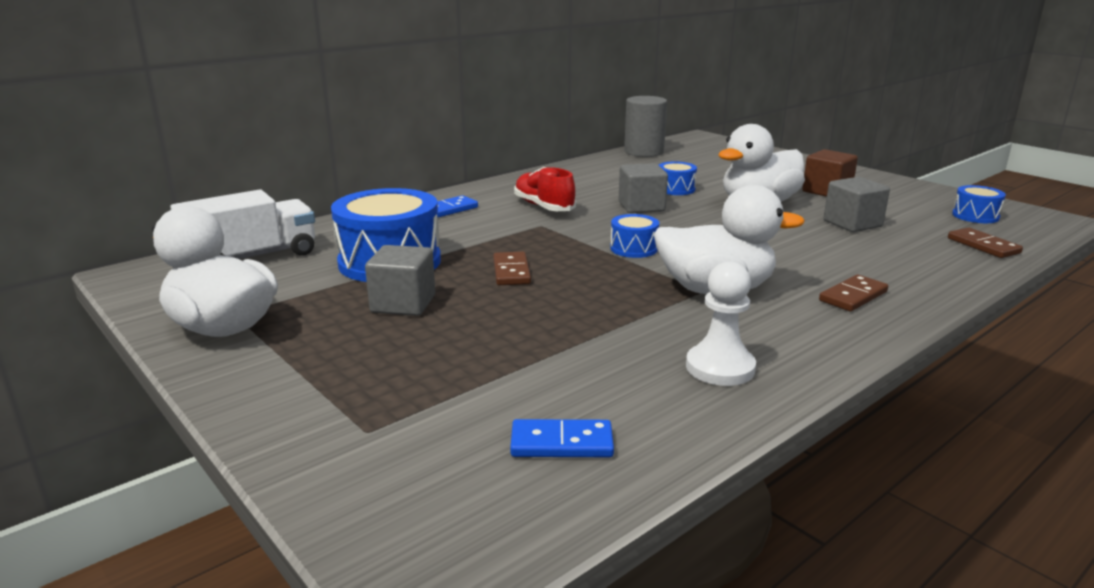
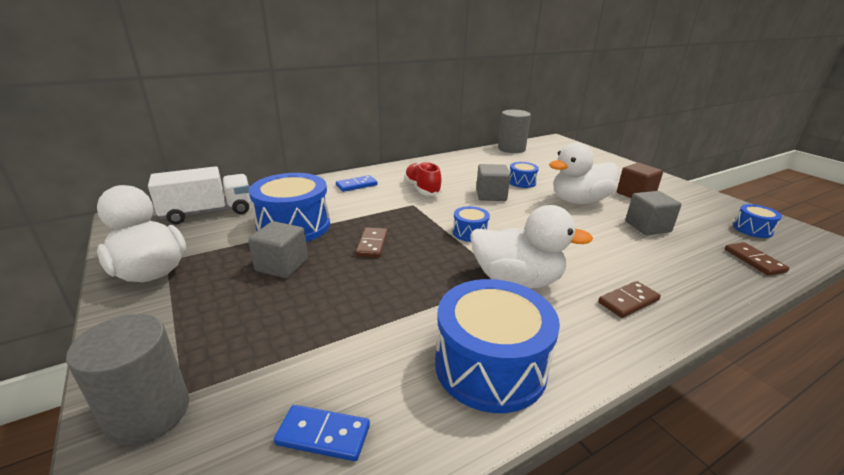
camera: 10 degrees right, 5 degrees up
(337, 451) = (148, 413): none -> grey cylinder
(720, 368) = (490, 366): white pawn -> blue drum

